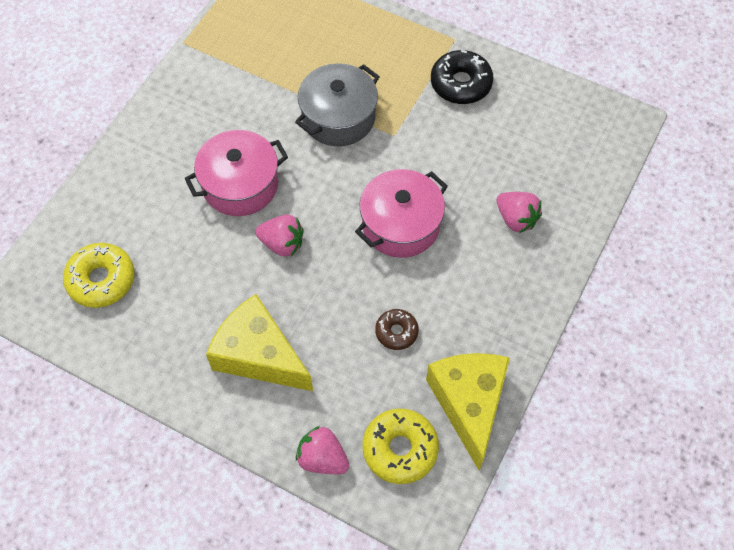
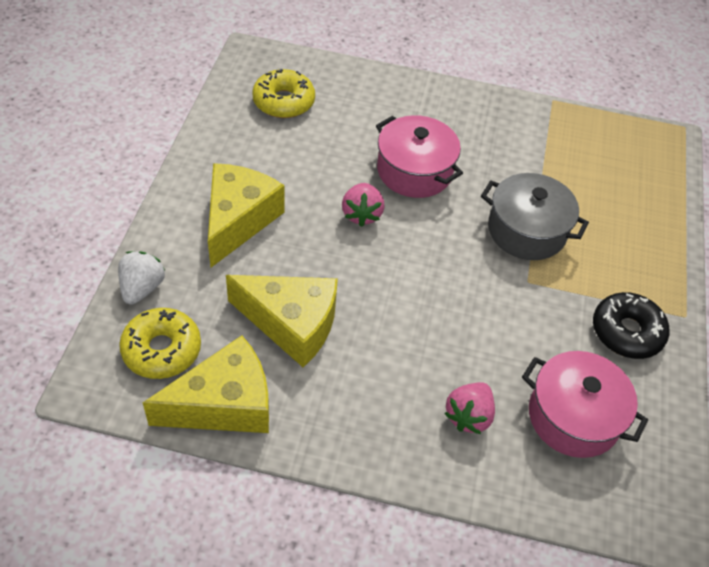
camera: 70 degrees right, 10 degrees down
(322, 458) = (142, 288): pink strawberry -> white strawberry
(396, 332) = (291, 324): brown donut -> yellow cheese
(400, 225) = (419, 306): pink pot -> pink pot (573, 417)

